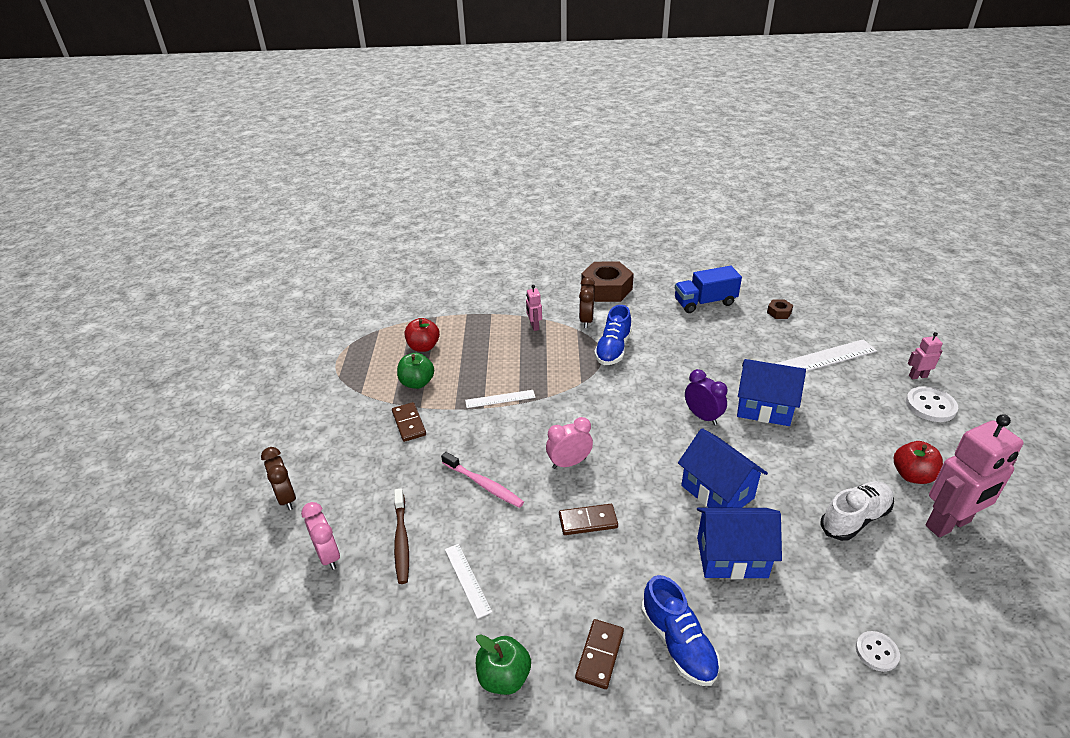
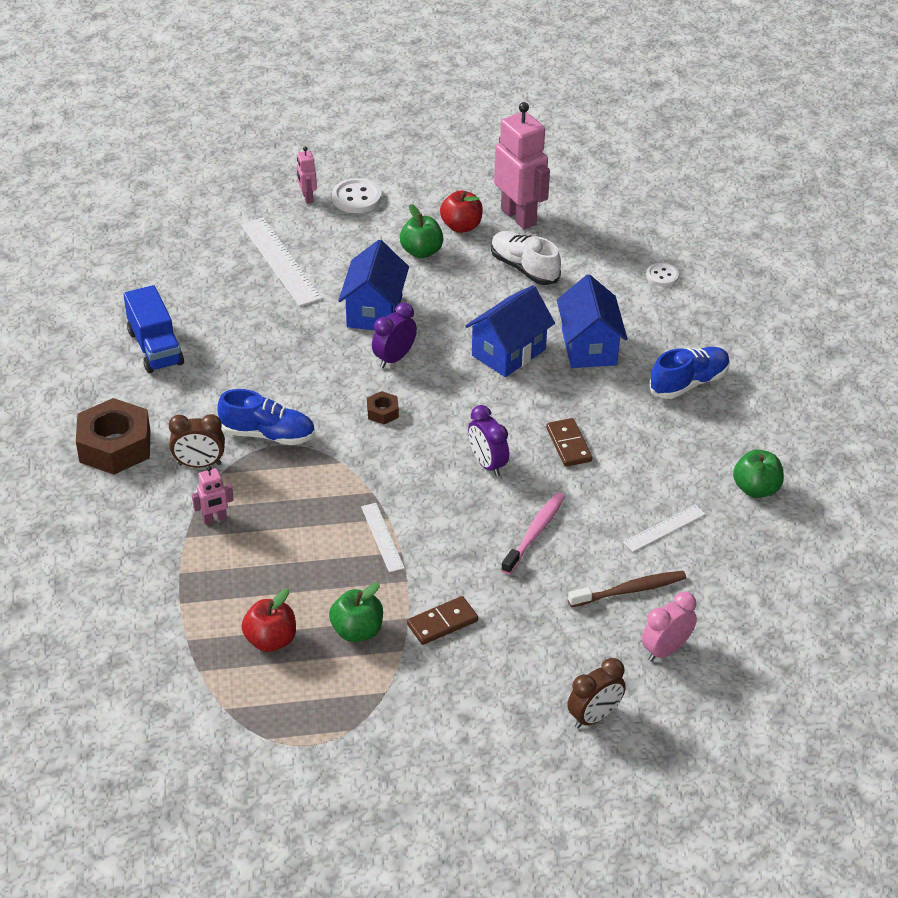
camera: 100 degrees left, 5 degrees up
(569, 463) = (487, 464): pink clock -> purple clock
(599, 655) = (715, 430): brown domino -> none
(779, 312) = (181, 284): brown nut -> brown nut (382, 412)
(860, 443) = (421, 251): none -> green apple

